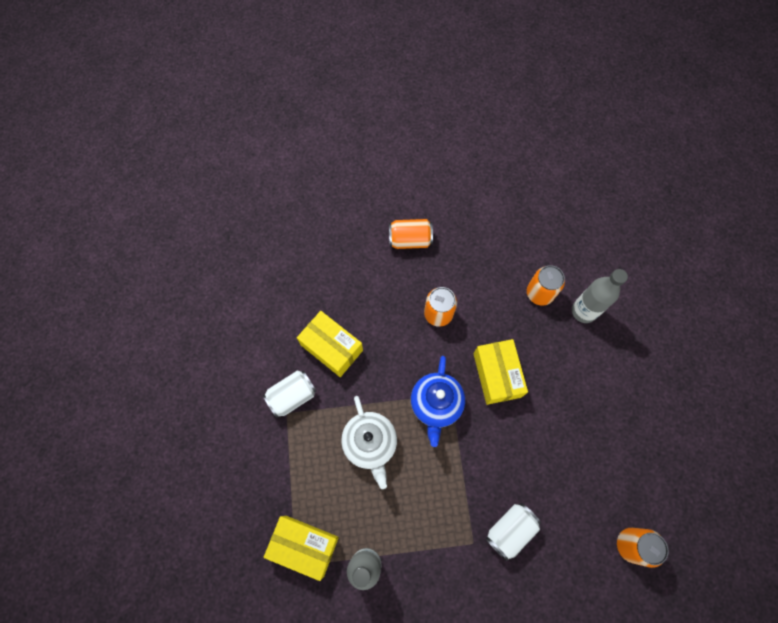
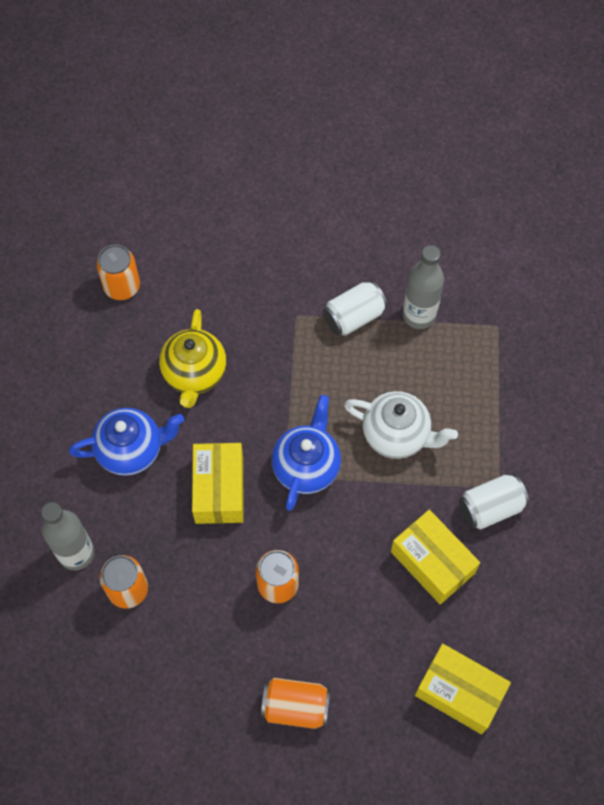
camera: 170 degrees left, 5 degrees down
(304, 545) = (487, 343): yellow box -> yellow box (459, 692)
(370, 444) = (397, 435): white teapot -> white teapot turned 120 degrees clockwise
(510, 530) = (251, 320): white can -> white can (354, 317)
(543, 469) = (194, 374): none -> yellow teapot
(571, 394) = (131, 450): none -> blue teapot

